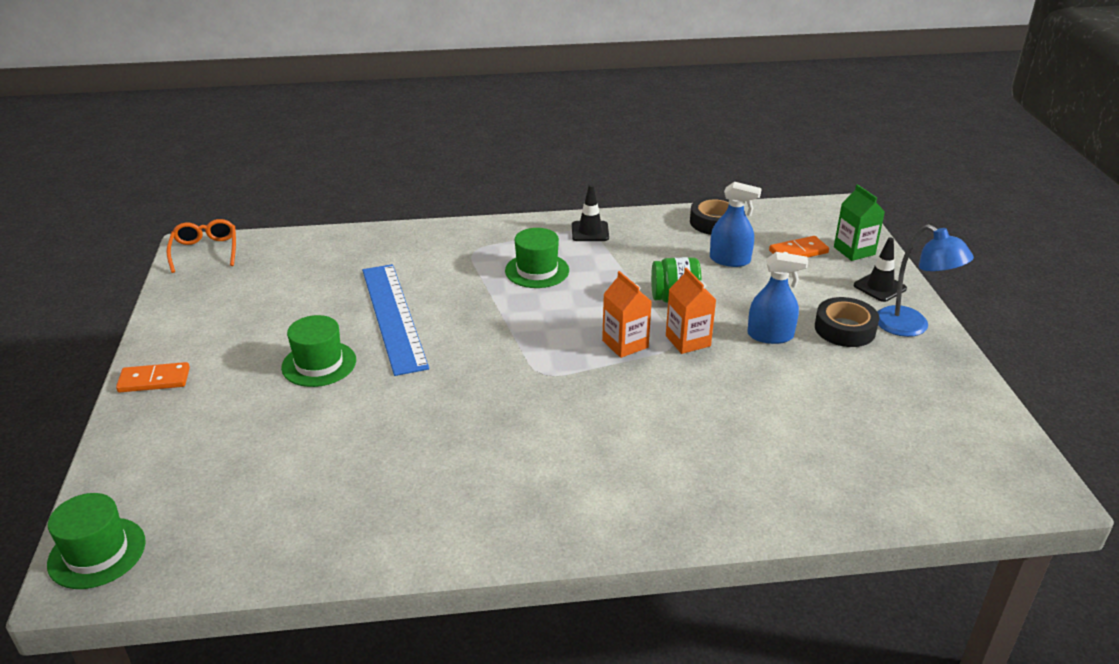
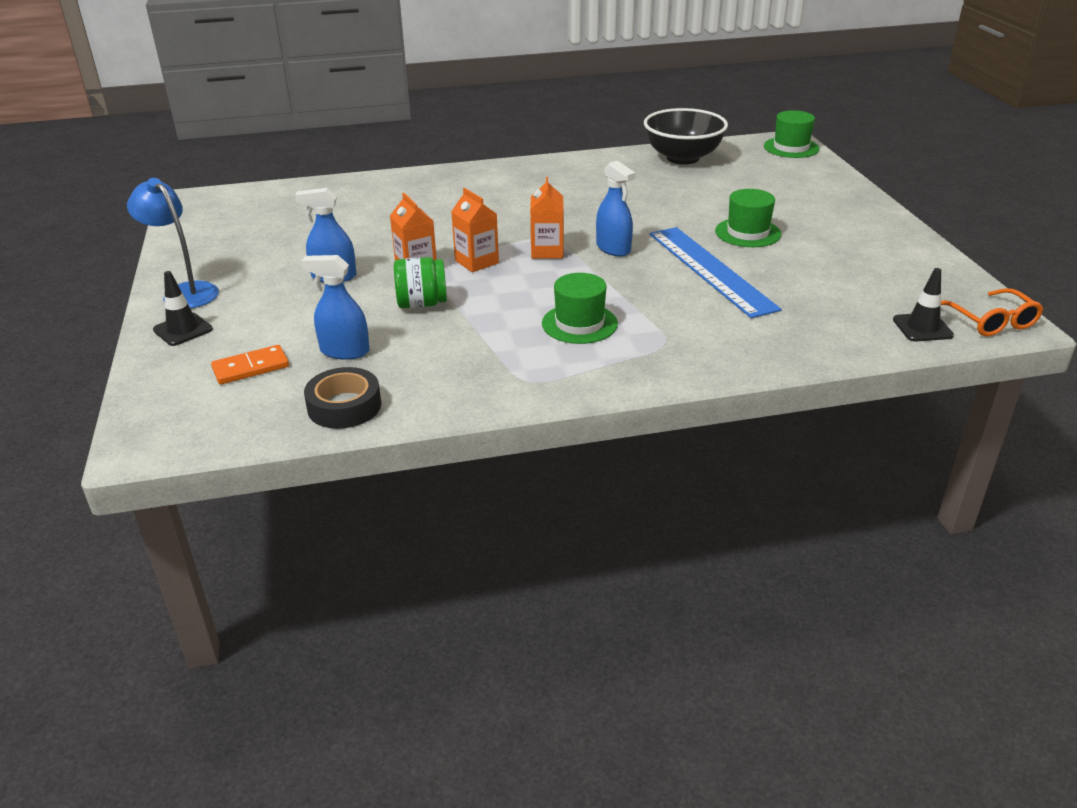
camera: 175 degrees right, 0 degrees up
(154, 380) = (873, 215): orange domino -> none
(292, 536) = (682, 158): none -> black bowl
(477, 352) = (613, 248): none -> blue spray bottle
(549, 353) = (547, 251): none -> orange carton
(590, 231) = (522, 379): black traffic cone -> black traffic cone (922, 328)
(845, 329) = (255, 286): black tape -> none
(854, 251) = (176, 374): green carton -> none

